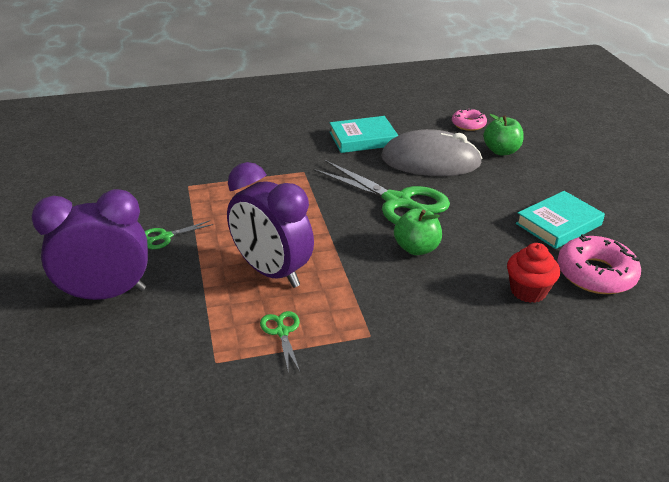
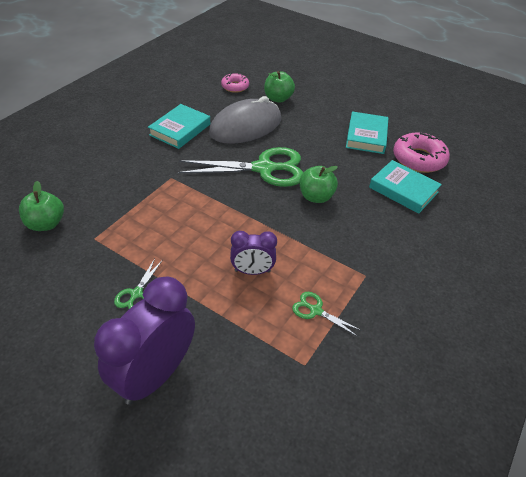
camera: 45 degrees left, 10 degrees up
(170, 160) = (46, 224): none -> green apple
(271, 272) = (252, 271): purple clock -> purple clock, size x0.55
(528, 291) = (403, 190): red cupcake -> turquoise book

